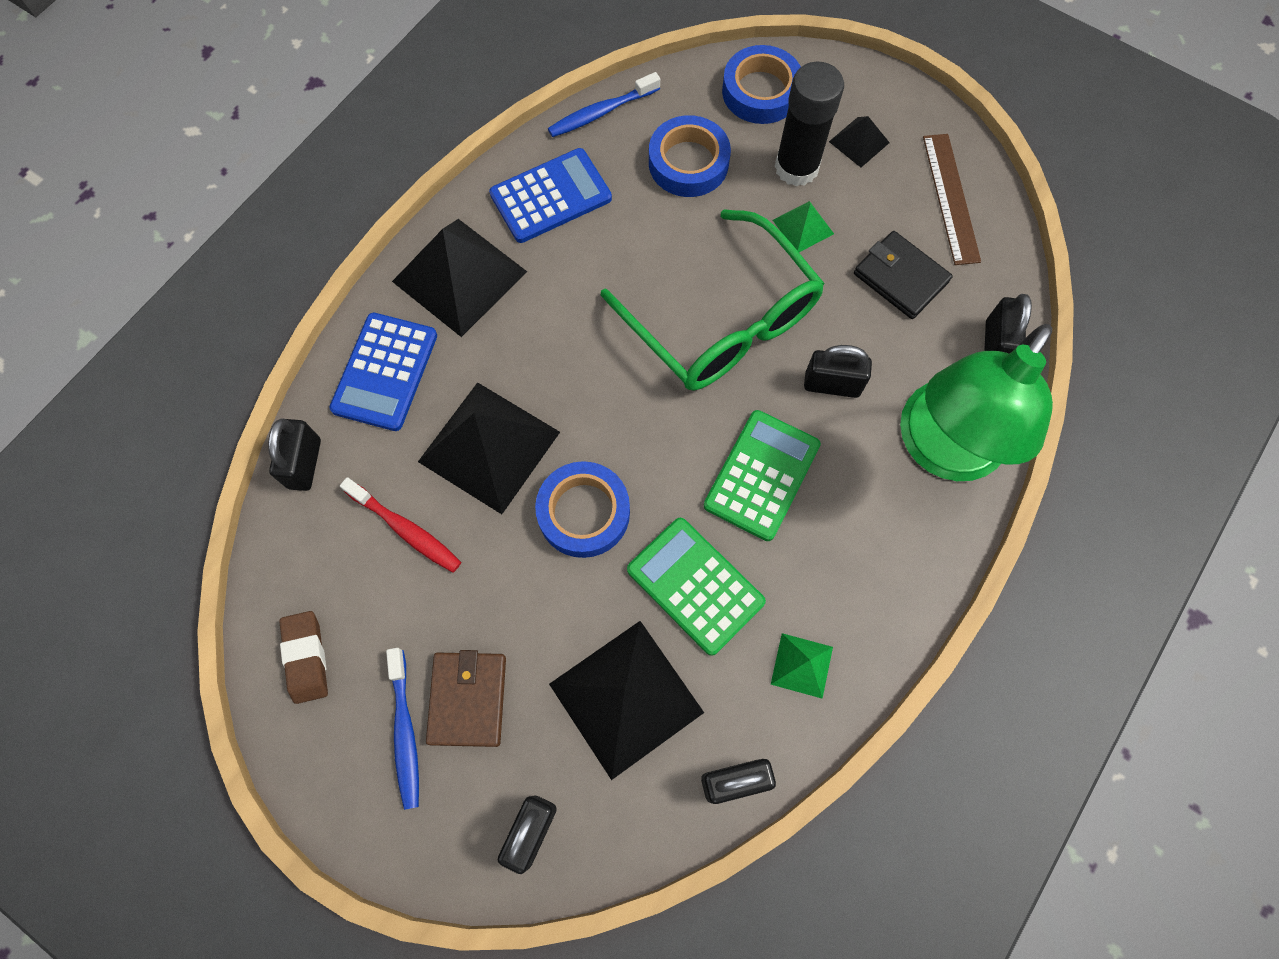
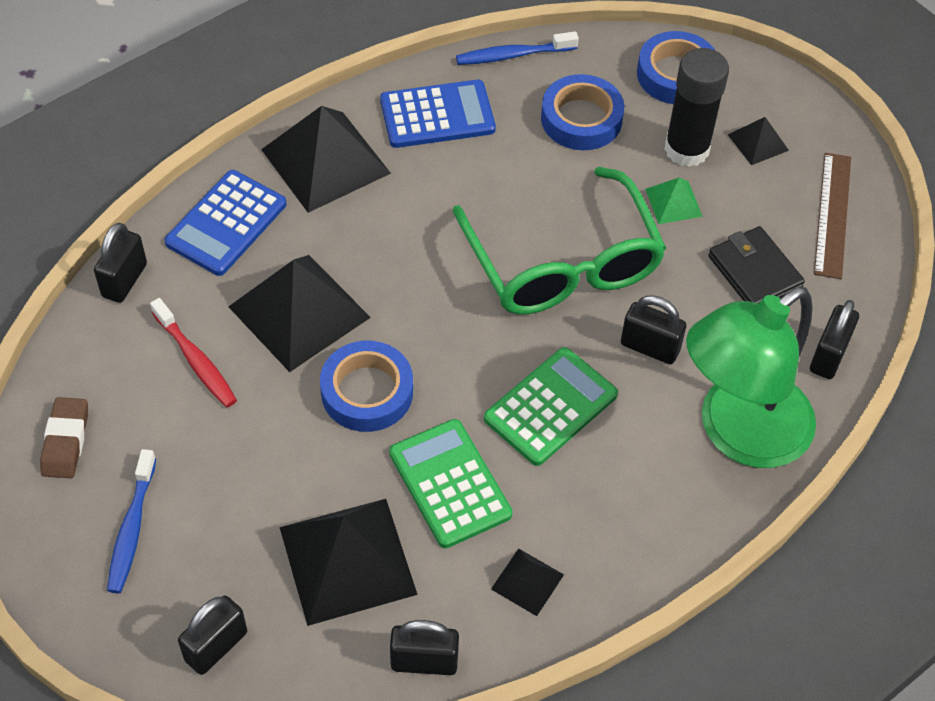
camera: 15 degrees right, 15 degrees down
(468, 699) = (199, 518): brown wallet -> none
(801, 665) = (527, 582): green pyramid -> black pyramid

